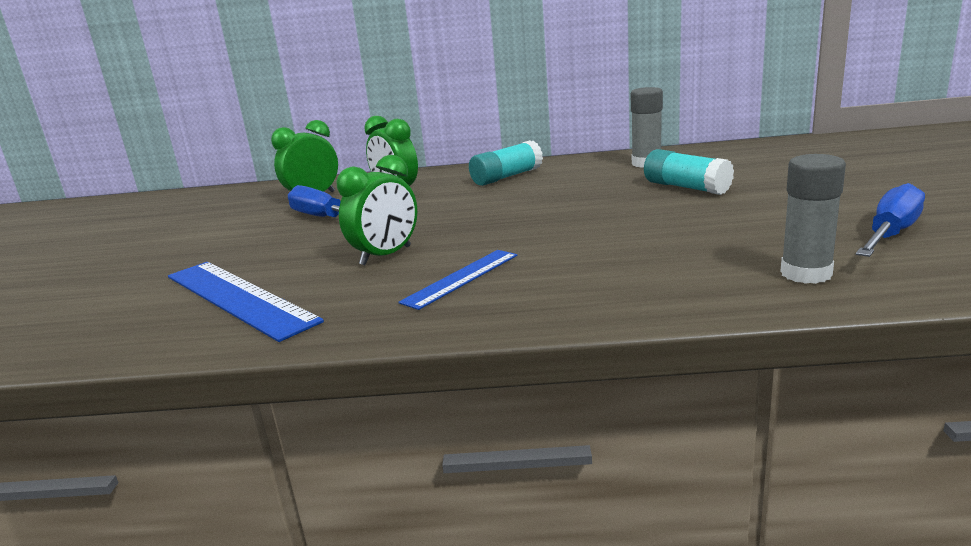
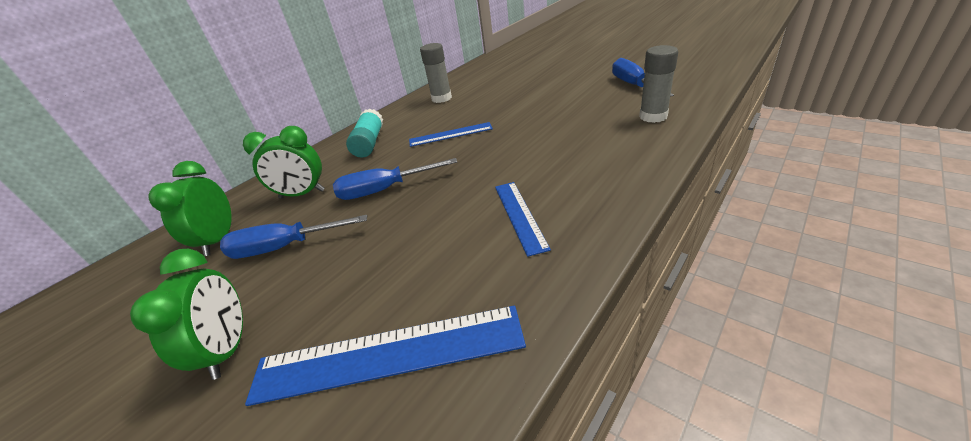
camera: 50 degrees left, 15 degrees up
(386, 256) = (427, 237): green clock -> green clock (229, 349)
(437, 214) = (384, 190): none -> blue screwdriver
(573, 197) = (450, 134): none -> blue ruler
(686, 187) = (499, 102): turquoise glue stick -> none

